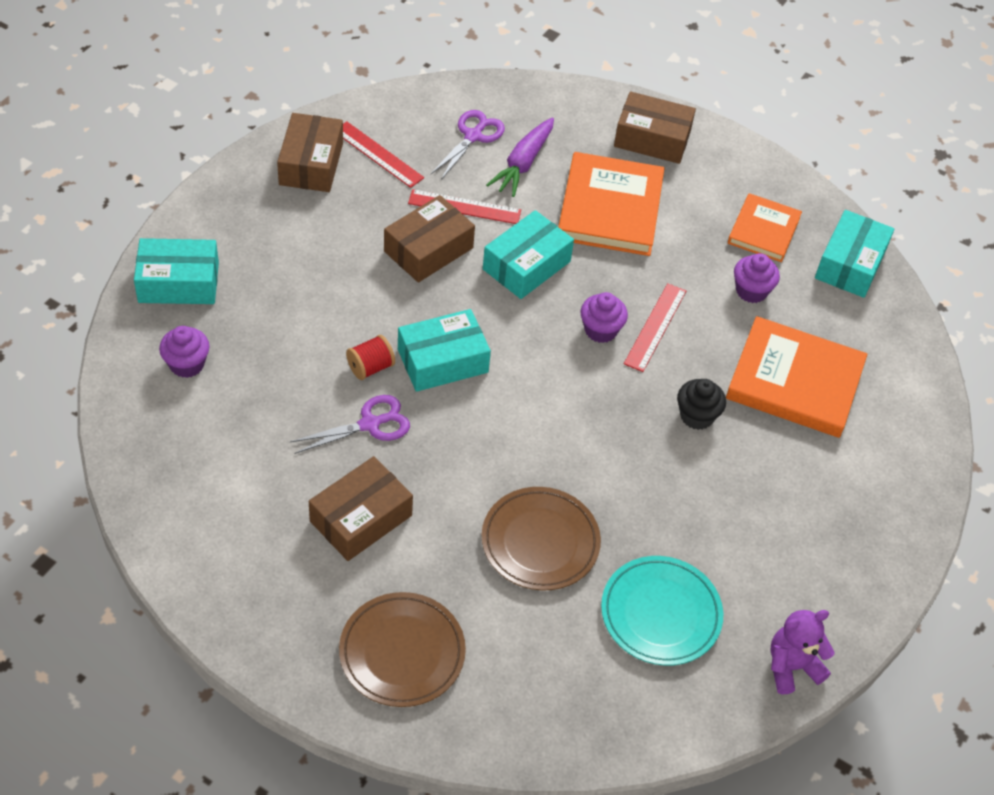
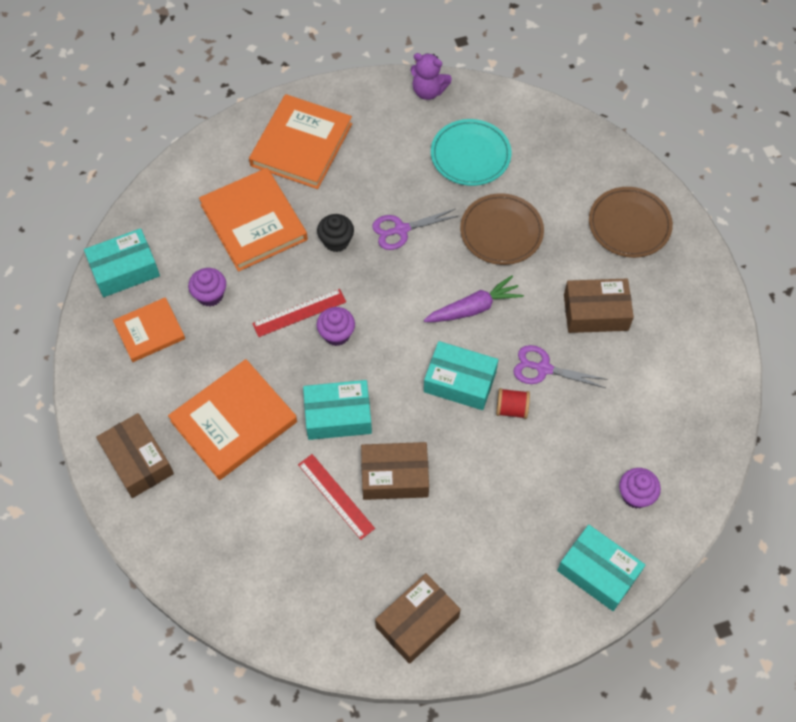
camera: 135 degrees left, 10 degrees up
(378, 154) = (357, 594): red ruler -> none
(473, 136) = (268, 560): purple scissors -> purple scissors (401, 229)
(523, 163) = (255, 506): purple carrot -> purple carrot (473, 308)
(847, 495) = (301, 145): none -> orange book

